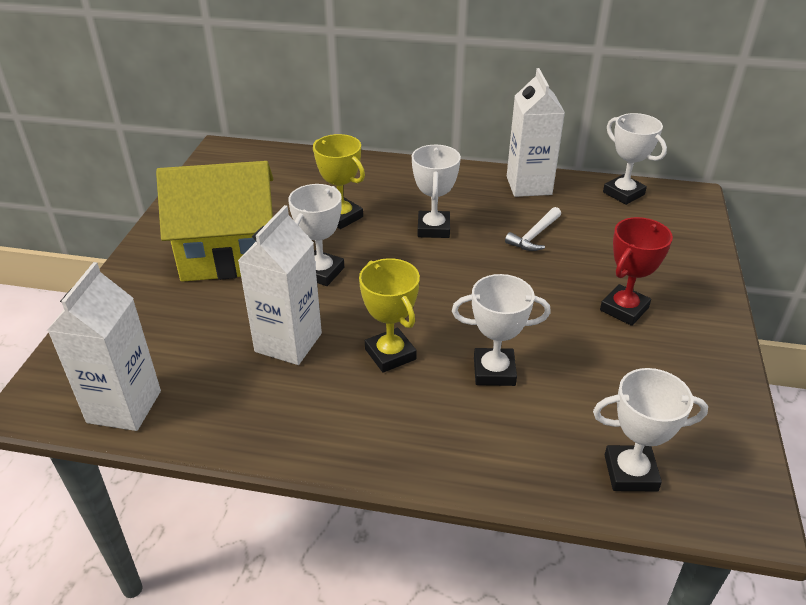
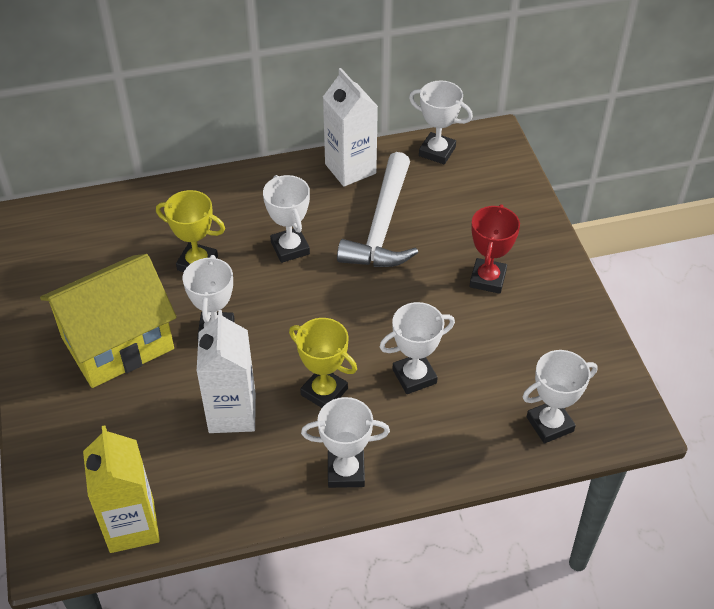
camera: 25 degrees left, 10 degrees up
(124, 406) = (132, 526): white carton -> yellow carton
(365, 436) = (346, 471): none -> white trophy
(534, 236) = (382, 226): white hammer -> white hammer, size x2.11

